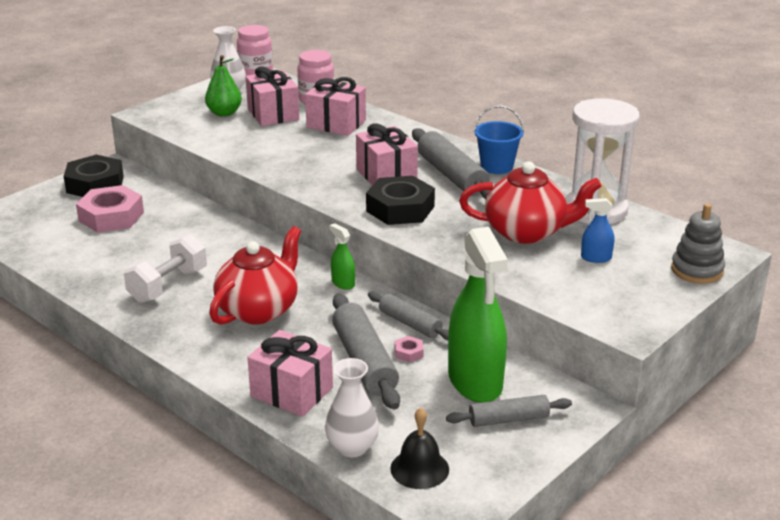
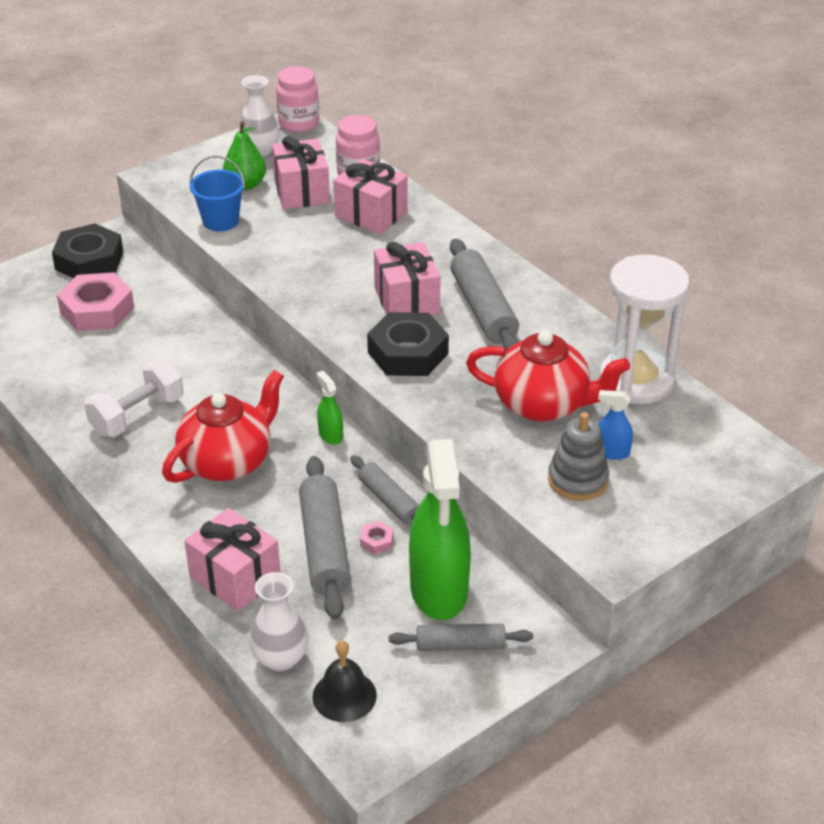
camera: 10 degrees right, 10 degrees up
(497, 166) = (540, 301): blue bucket -> blue bucket (220, 221)
(697, 270) = (724, 484): grey stacking toy -> grey stacking toy (577, 480)

